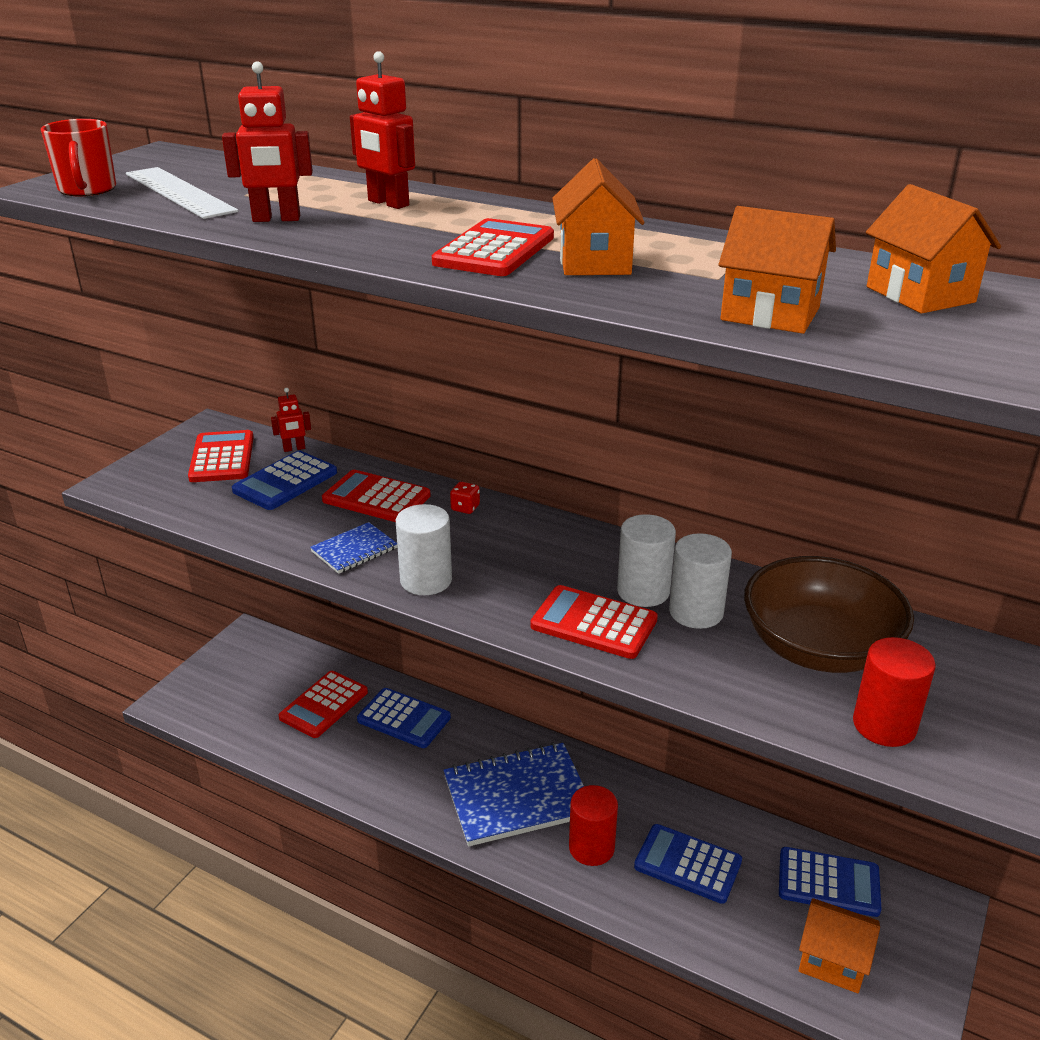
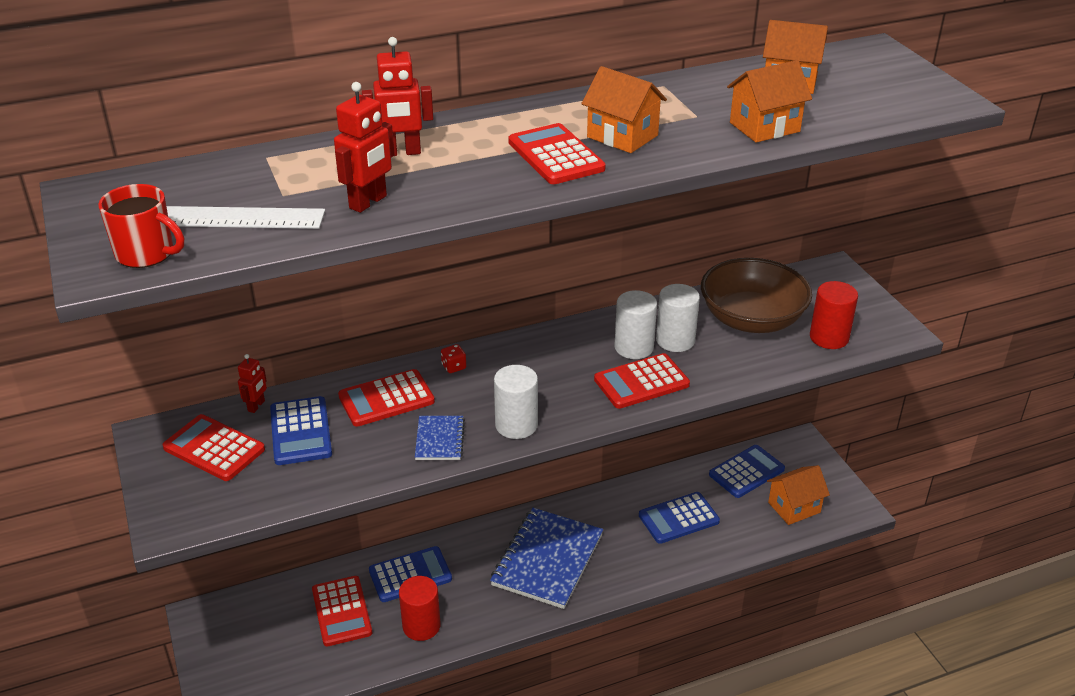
camera: 50 degrees left, 5 degrees up
(591, 848) = (624, 552): red cylinder -> red cylinder (421, 626)

